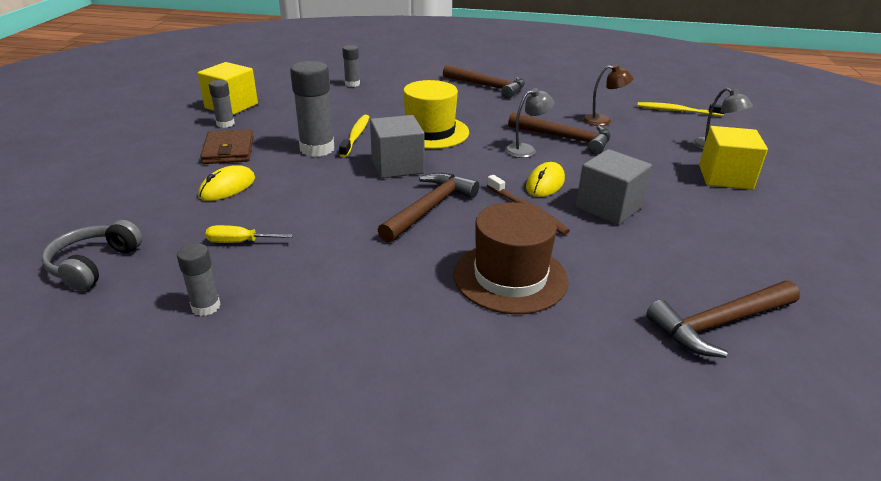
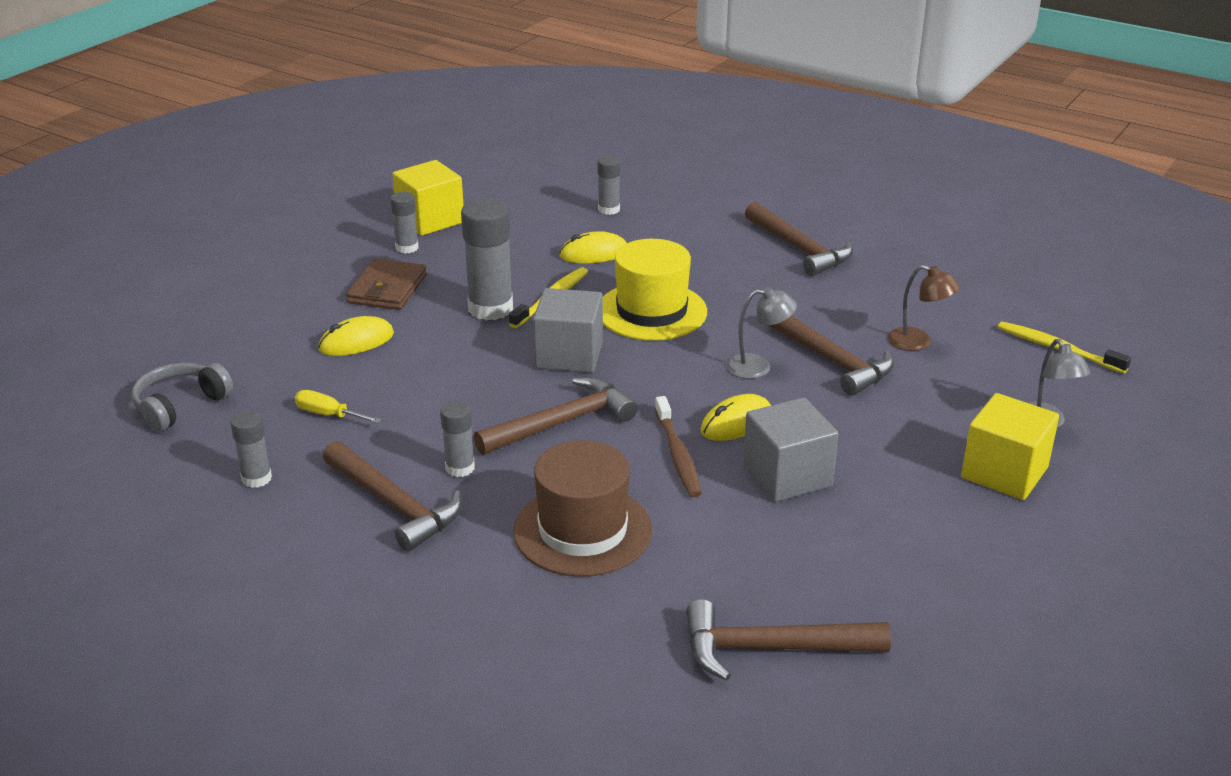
camera: 25 degrees right, 0 degrees up
(346, 296) = (394, 504): none -> brown hammer
(363, 107) = (594, 254): none -> yellow mouse
(379, 256) = (460, 468): none -> grey glue stick

